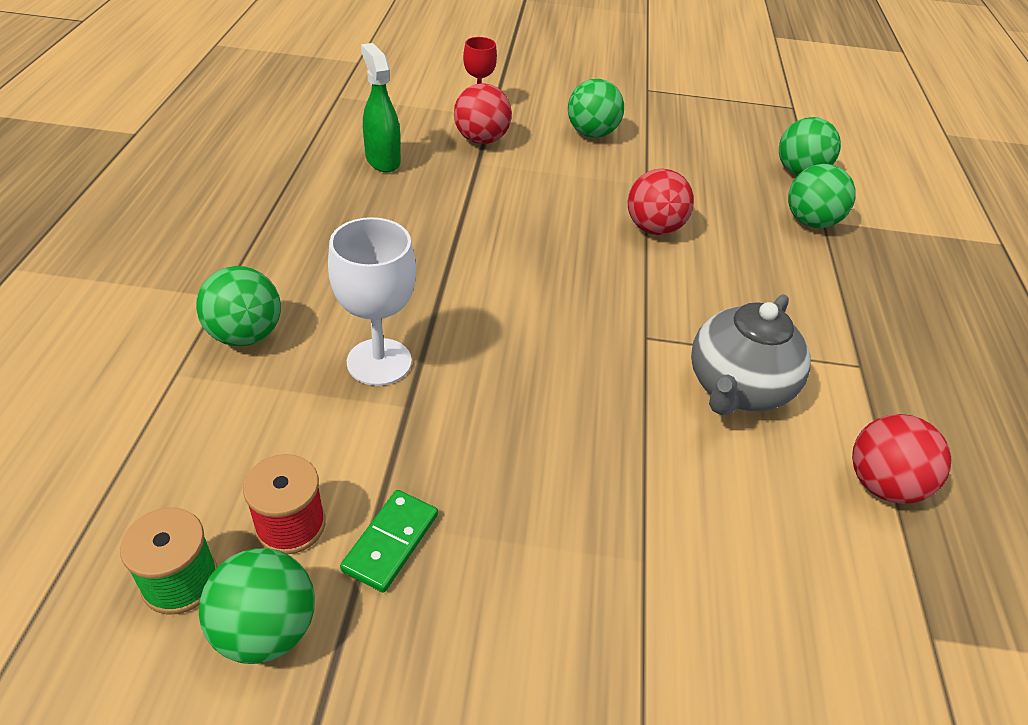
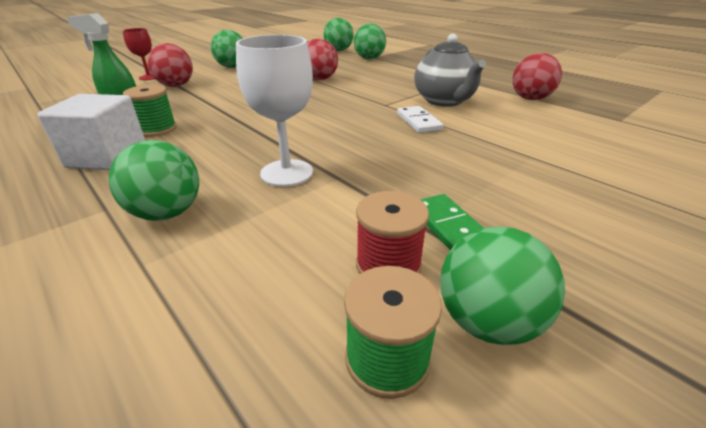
camera: 45 degrees left, 10 degrees down
(292, 228) = (108, 157): none -> white cube
(370, 212) = (157, 129): none -> green spool
(626, 397) = (418, 122): none -> white domino

